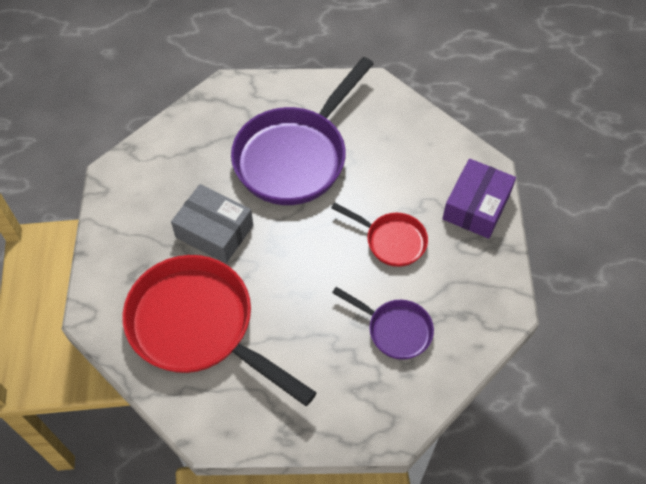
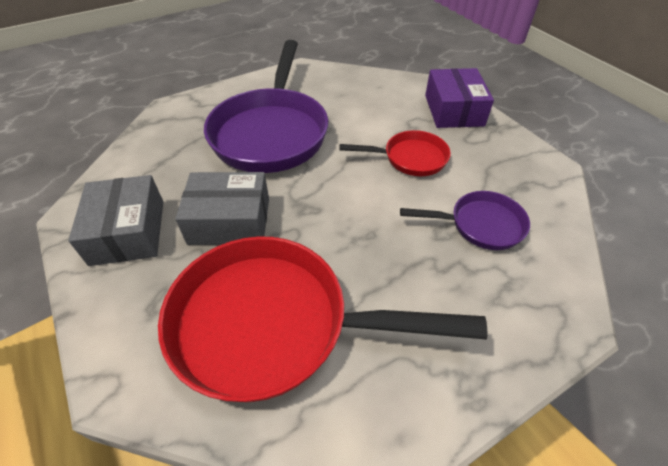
camera: 30 degrees left, 10 degrees down
(142, 206) = (128, 232): none -> grey box

